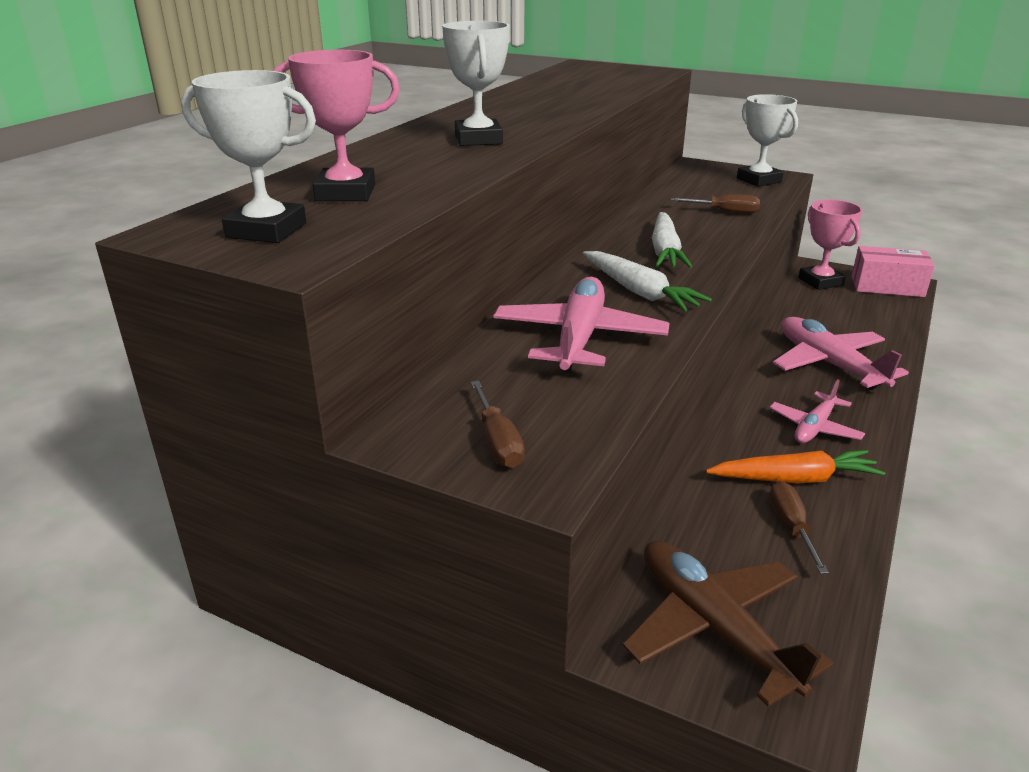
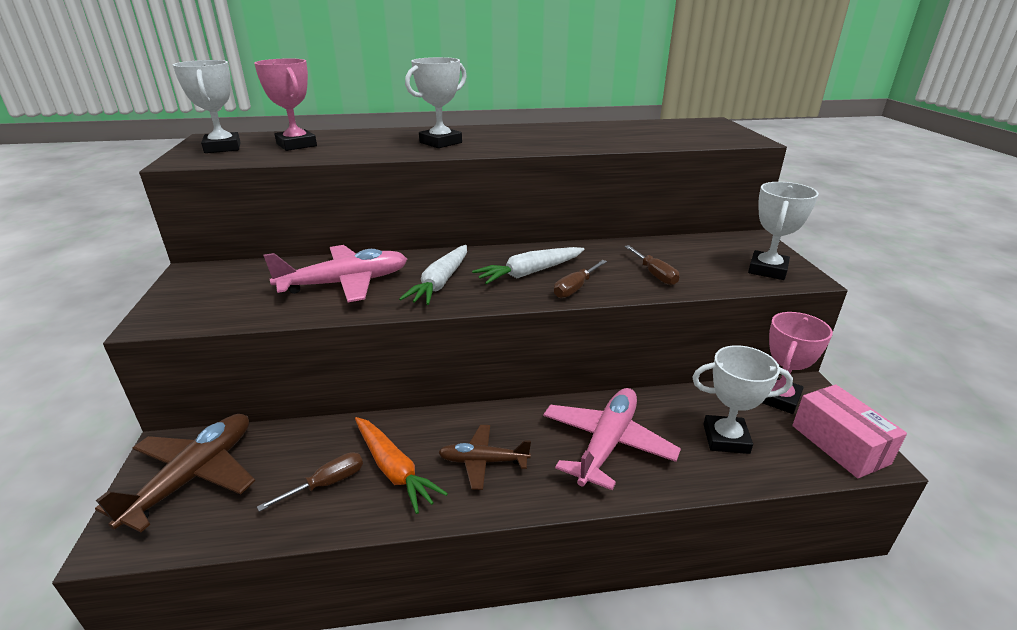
camera: 55 degrees right, 0 degrees up
(498, 442) = (195, 297): brown screwdriver -> brown screwdriver (575, 288)
(814, 427) = (483, 461): pink plane -> brown plane
(855, 318) = (726, 438): none -> white trophy

